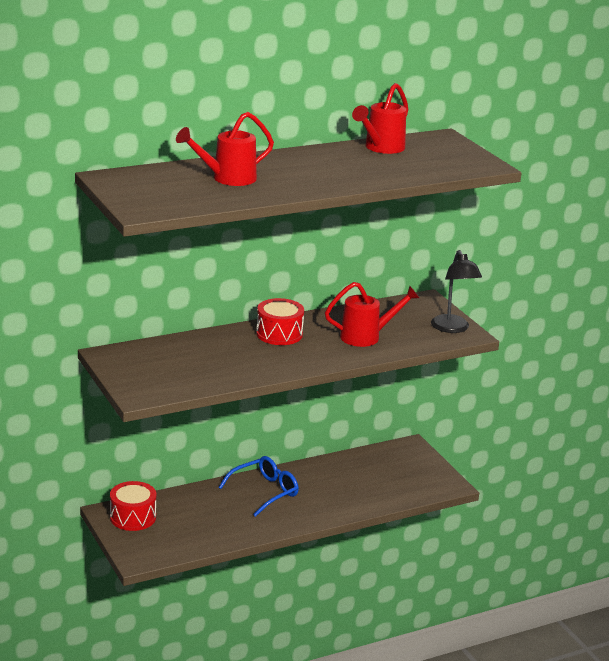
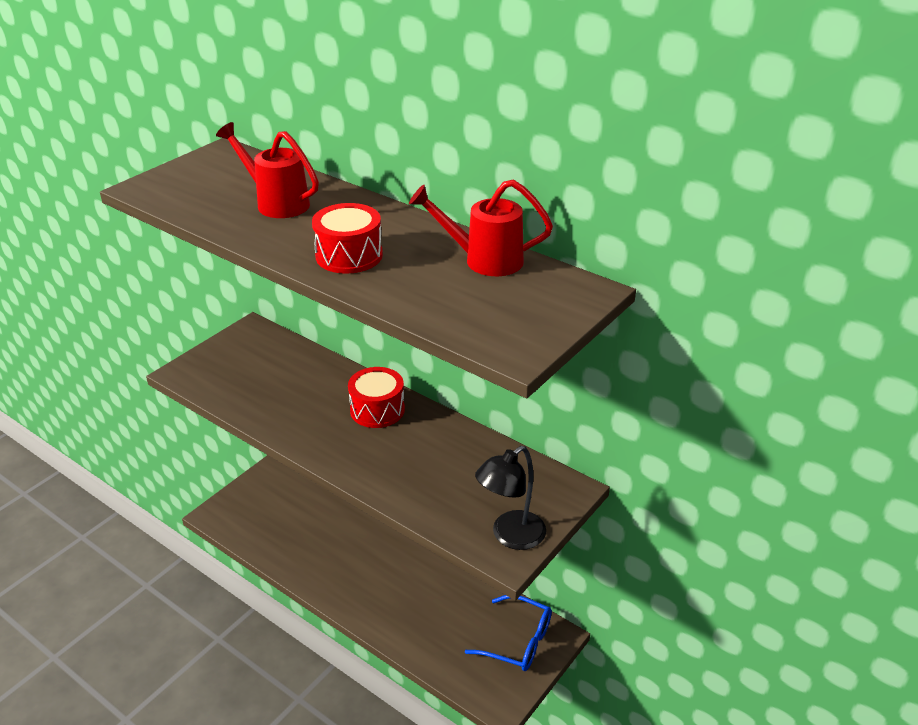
camera: 65 degrees right, 10 degrees up
(133, 517) = (275, 485): red drum -> red drum (349, 255)
(265, 492) = (376, 553): blue glasses -> blue glasses (518, 641)
(366, 337) = (424, 472): red watering can -> none

